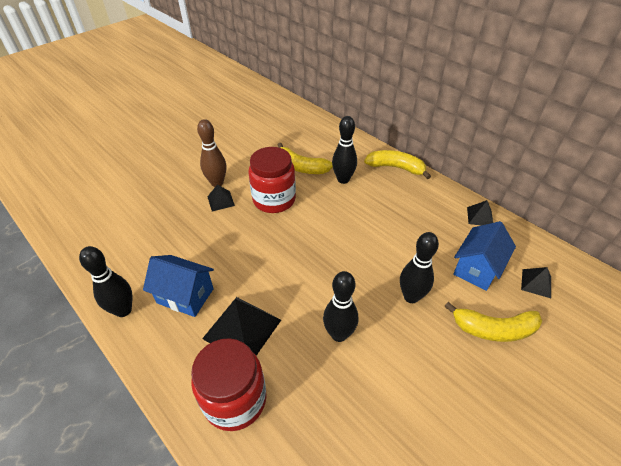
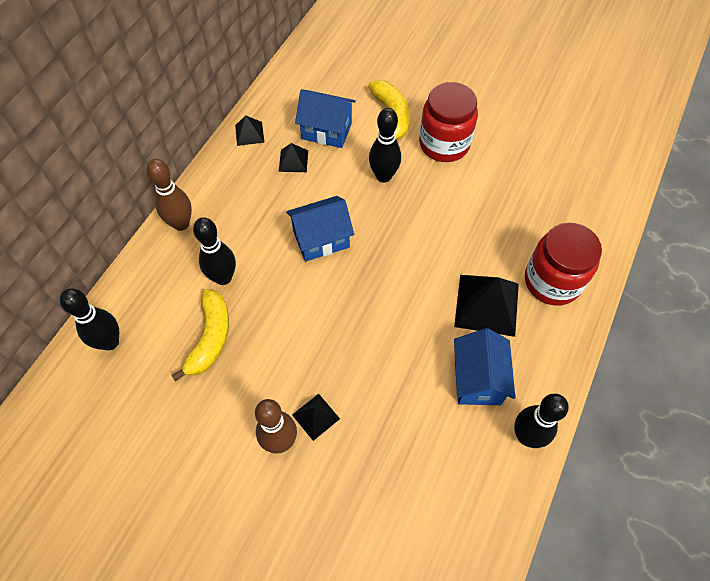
camera: 110 degrees left, 15 degrees up
(274, 200) = (290, 347): red jar -> red jar (444, 144)
(339, 334) = (451, 223): black bowling pin -> black bowling pin (110, 342)
(355, 235) = (321, 239): none -> blue house
(395, 168) = (181, 224): yellow banana -> brown bowling pin
(536, 283) = (327, 89): black pyramid -> black pyramid (293, 160)

